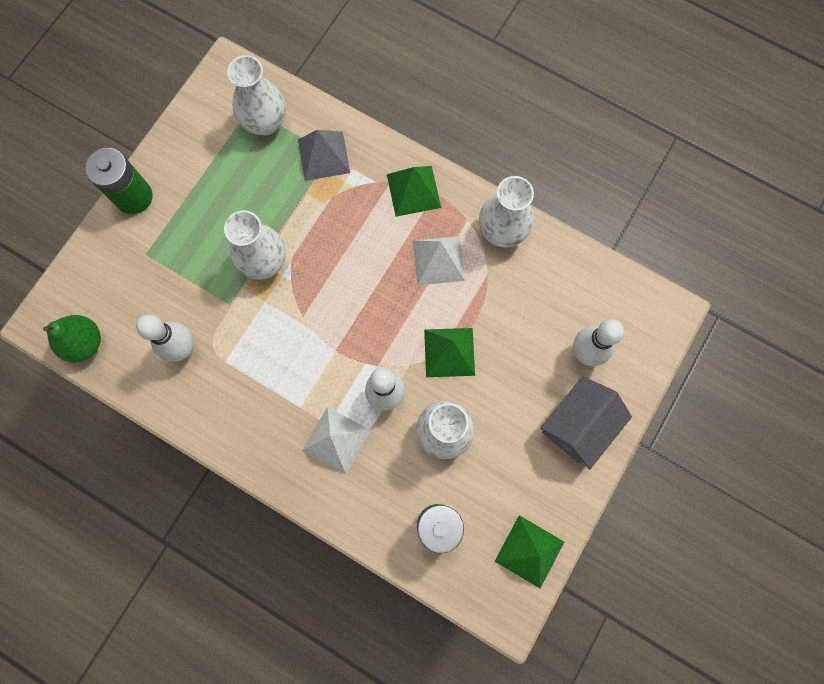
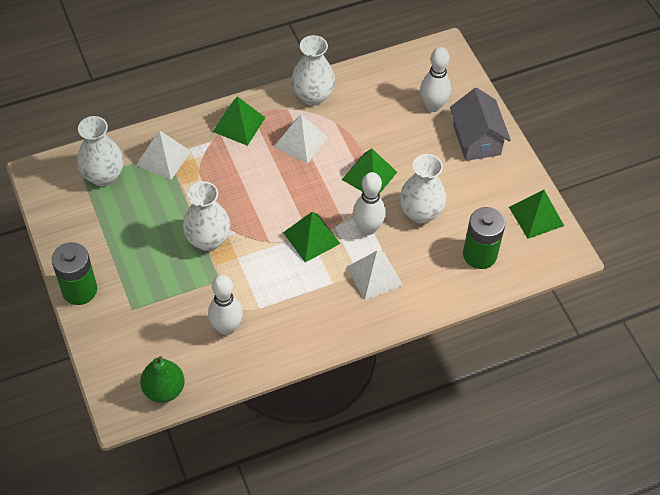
camera: 55 degrees left, 20 degrees down
(323, 156) = (163, 158): grey pyramid -> white pyramid
(335, 351) = (311, 238): none -> green pyramid

